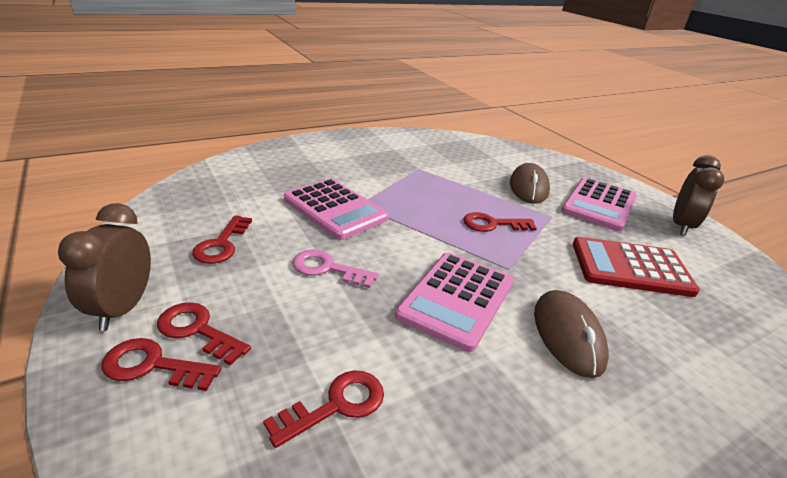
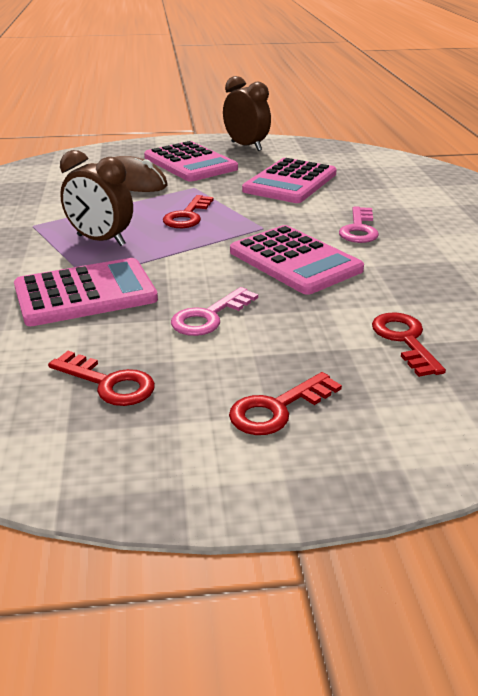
camera: 65 degrees left, 0 degrees up
(123, 308) = (210, 466): brown clock -> brown clock (101, 240)
(152, 366) = (323, 440): red key -> none
(567, 335) = (359, 229): brown mouse -> pink key
(630, 267) = (290, 182): red calculator -> pink calculator

